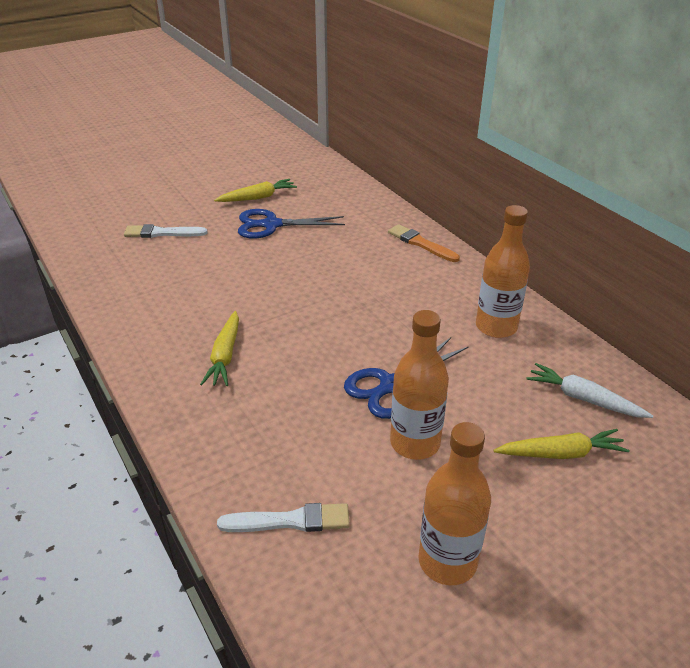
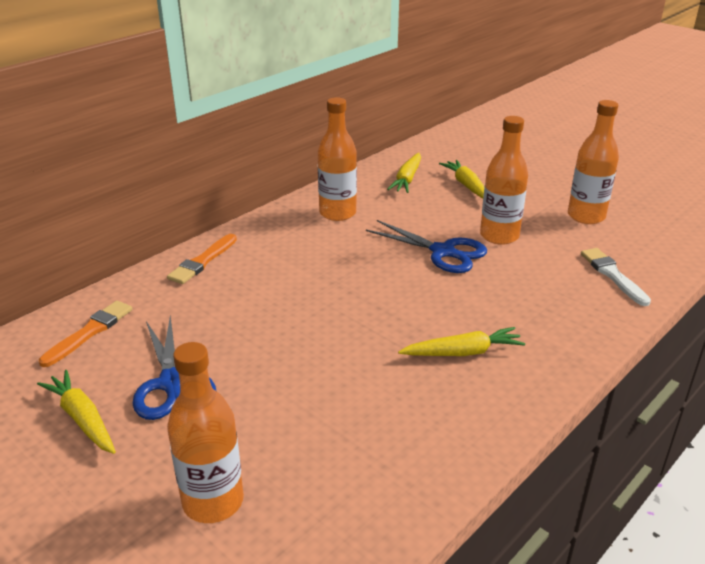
camera: 105 degrees left, 5 degrees down
(162, 233) = (213, 501): white brush -> orange bottle
(343, 199) = (89, 332): none -> orange brush
(583, 399) = (407, 179): white carrot -> yellow carrot

